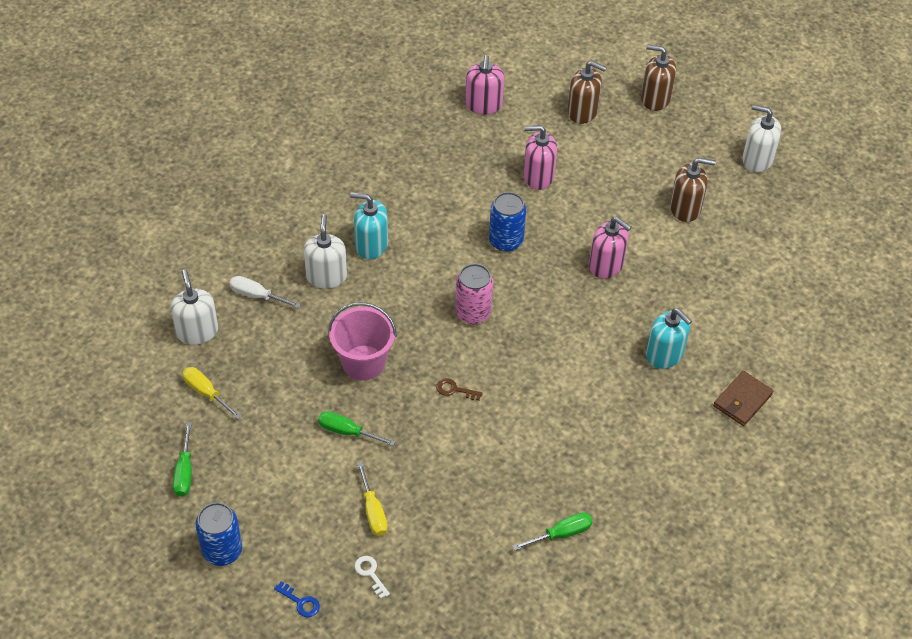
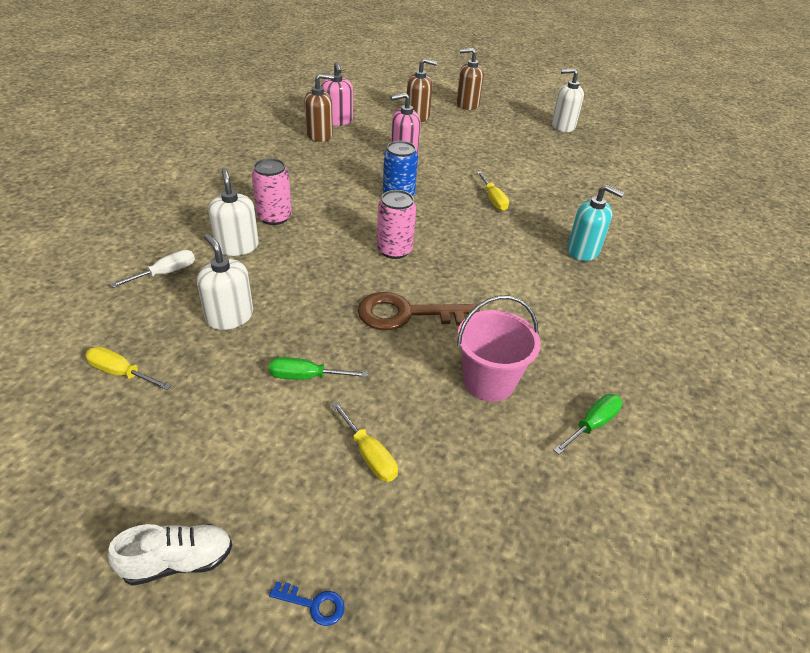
camera: 20 degrees left, 10 degrees down
(184, 472) = (104, 469): green screwdriver -> none
(197, 331) = (100, 316): white soap dispenser -> white soap dispenser (229, 316)
(222, 550) = (178, 561): blue can -> white shoe
(257, 295) = (165, 273): white screwdriver -> white screwdriver turned 135 degrees clockwise
(363, 363) = (301, 309): pink bucket -> pink bucket (488, 381)
(370, 573) = (396, 534): white key -> none
(371, 245) = (274, 217): turquoise soap dispenser -> pink can
(454, 390) = (407, 314): brown key -> brown key, size x2.41
(606, 265) = (493, 199): pink soap dispenser -> yellow screwdriver
(685, 208) = (531, 158): brown soap dispenser -> brown soap dispenser (319, 135)
(742, 400) = (671, 271): brown wallet -> none

